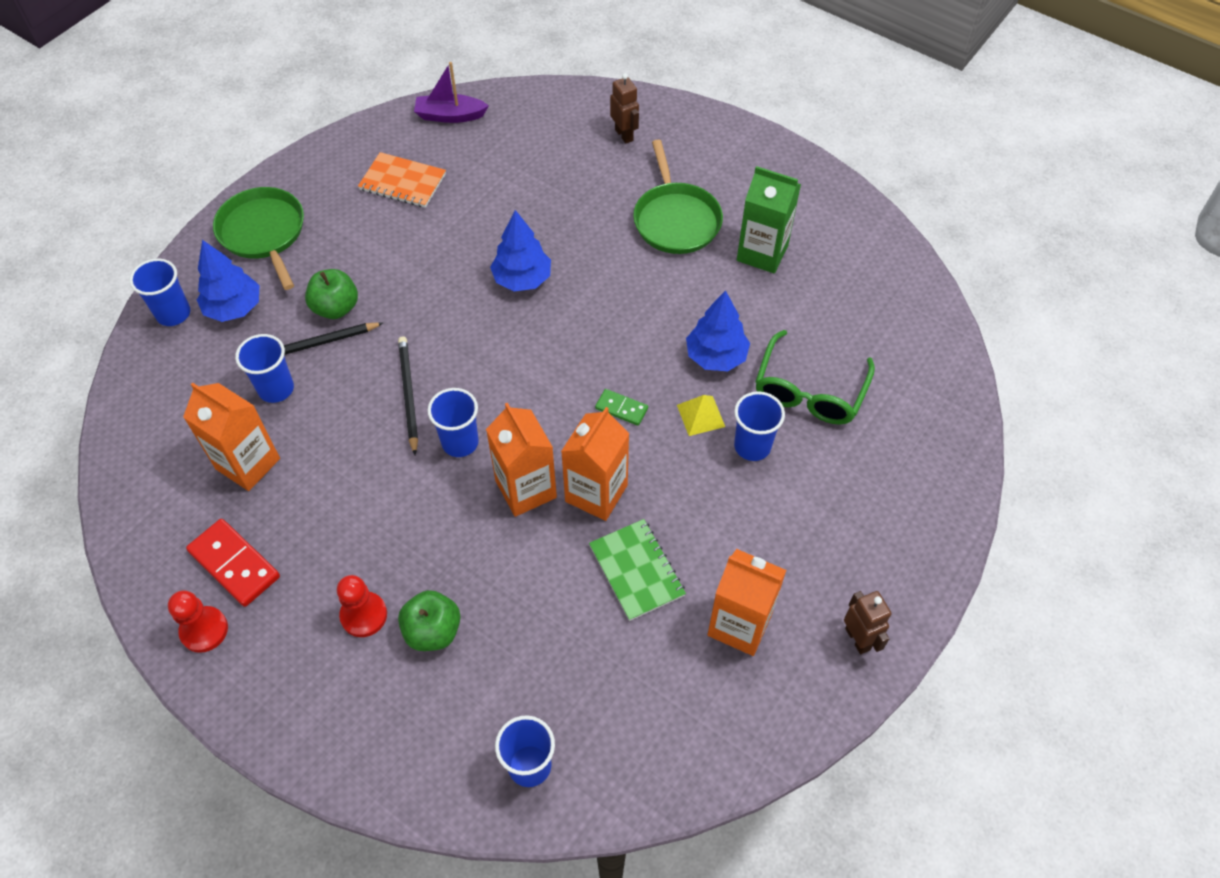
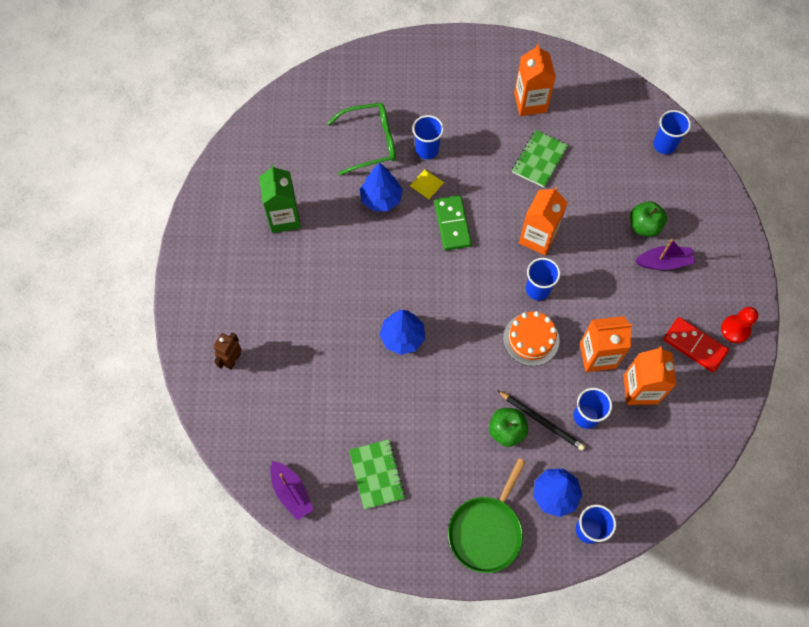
camera: 125 degrees left, 10 degrees up
(234, 564) = (694, 345): red domino -> red domino turned 60 degrees counterclockwise
(364, 615) = (664, 262): red pawn -> purple boat
(402, 182) = (377, 474): orange notebook -> green notebook
(408, 395) = (531, 339): black pencil -> orange cake
(596, 493) = (513, 203): orange carton -> orange carton (597, 356)
(621, 408) = (452, 224): green domino -> green domino, size x1.75
(675, 219) = (290, 281): green pan -> none
(858, 639) = (497, 54): brown robot -> none

